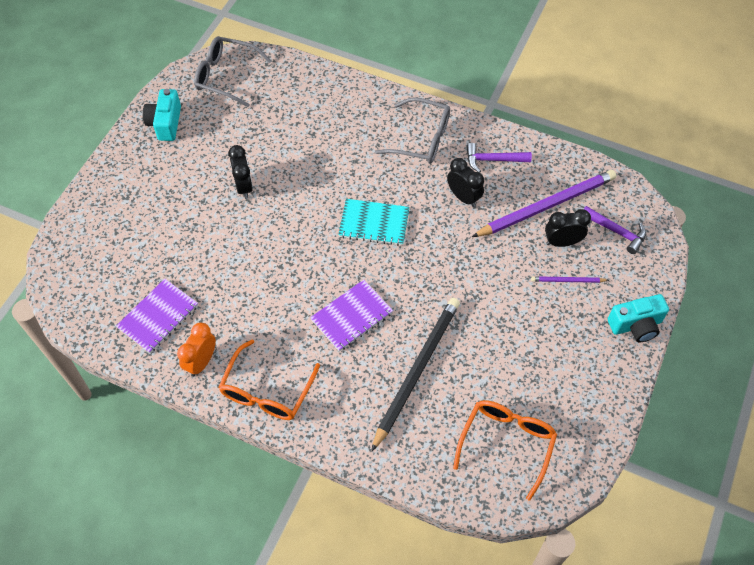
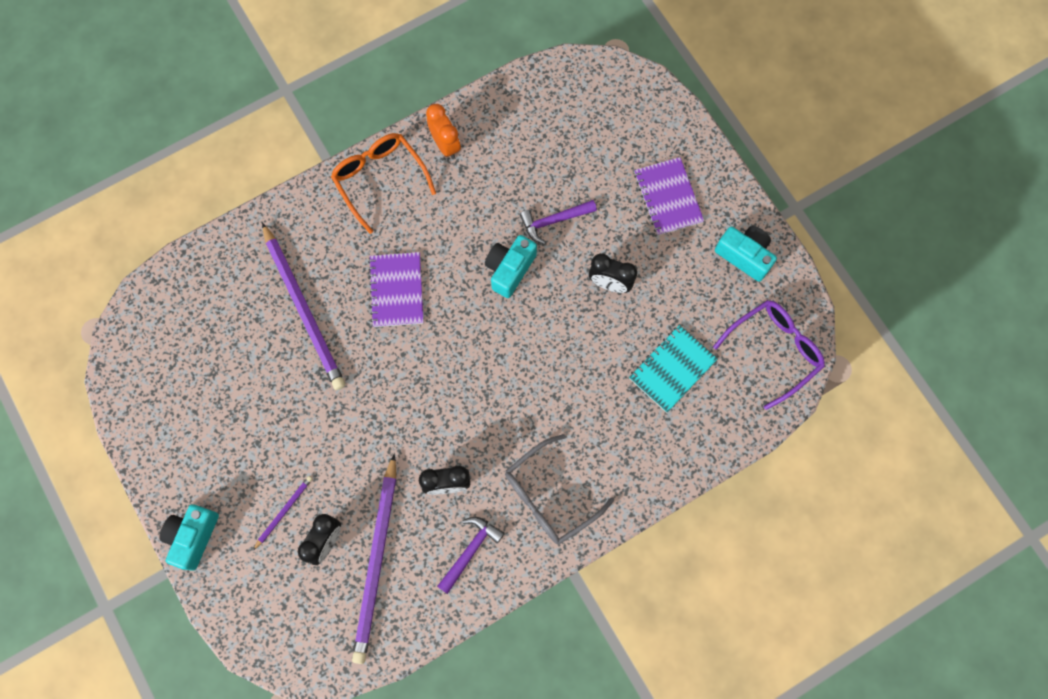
camera: 125 degrees right, 15 degrees up
(158, 317) = (516, 134): purple notebook -> purple notebook (668, 197)
(225, 76) = (774, 350): grey glasses -> purple glasses
(278, 253) = (509, 269): none -> turquoise camera
(374, 223) = (480, 376): turquoise notebook -> turquoise notebook (672, 369)
(417, 371) = (304, 309): black pencil -> purple pencil
(507, 443) = (186, 335): orange glasses -> none
(616, 231) = (296, 607): purple hammer -> purple hammer (554, 221)

